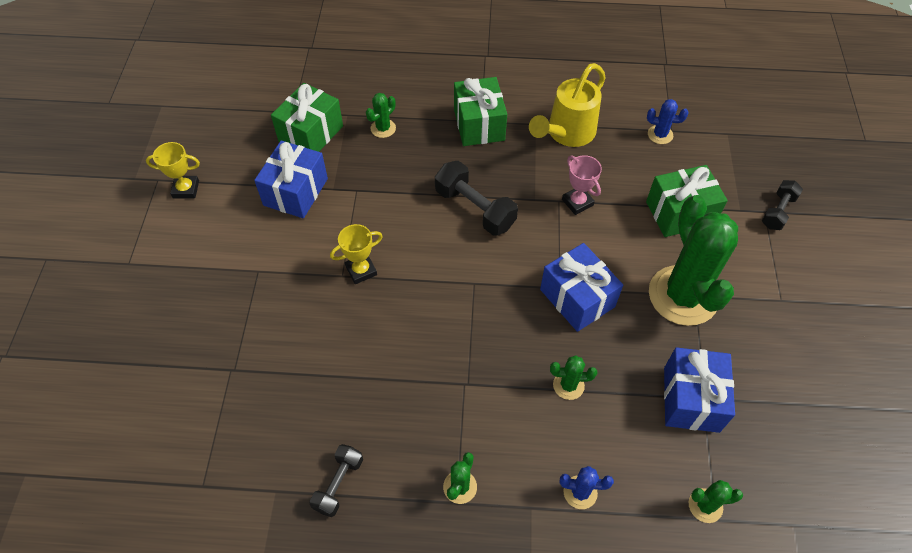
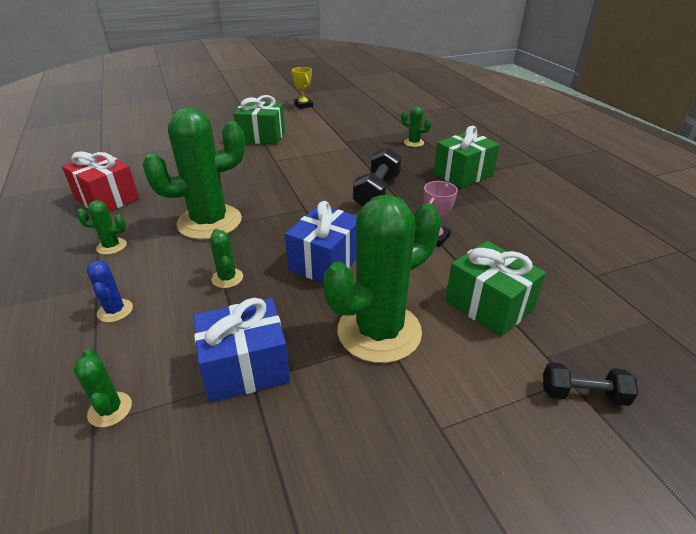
camera: 65 degrees right, 20 degrees down
(296, 192) = (330, 131): blue gift -> none
(311, 133) = (381, 124): green gift -> green gift (262, 136)
(339, 484) = (107, 199): black dumbbell -> red gift
(361, 270) = (283, 165): yellow trophy -> none
(456, 379) = (209, 222): none -> green cactus
(567, 133) = (506, 214): yellow watering can -> none
(660, 135) = (578, 268): blue cactus -> none

